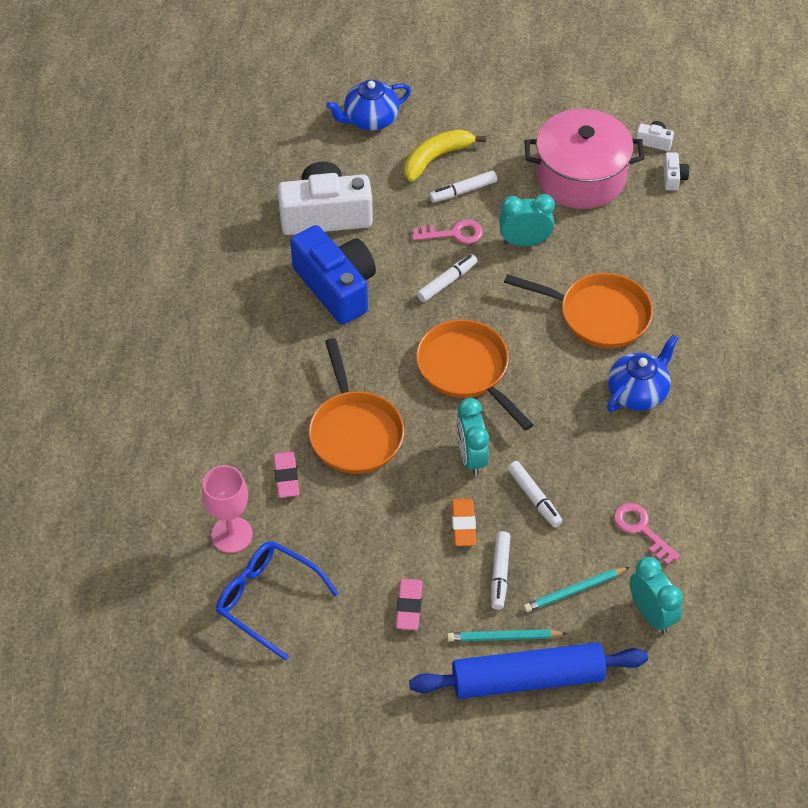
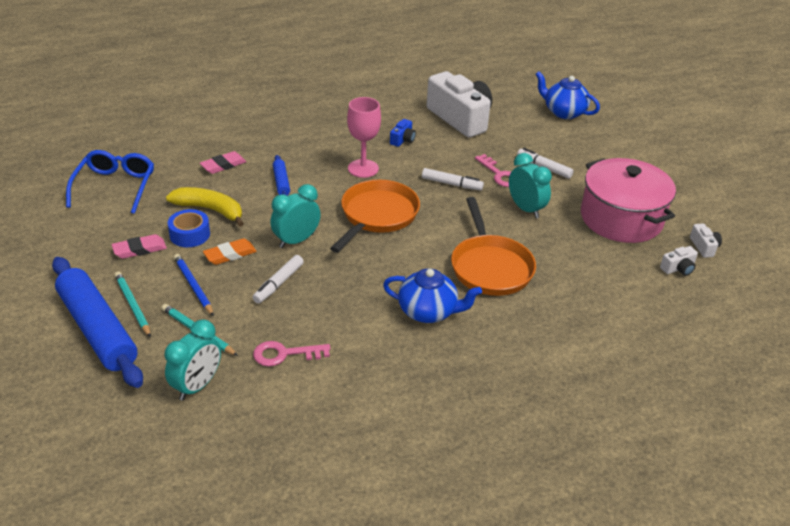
camera: 60 degrees right, 15 degrees down
(231, 535) = (161, 158): pink goblet -> pink goblet (363, 168)
(336, 287) = (402, 140): blue camera -> blue camera, size x0.40
(355, 432) = (281, 182): orange pan -> blue rolling pin
(407, 551) = (190, 234): none -> blue tape
(436, 158) = (561, 148): yellow banana -> yellow banana (210, 210)
(499, 574) = (193, 286): white marker -> blue pencil
(641, 529) = (284, 354): pink key -> pink key turned 120 degrees counterclockwise

